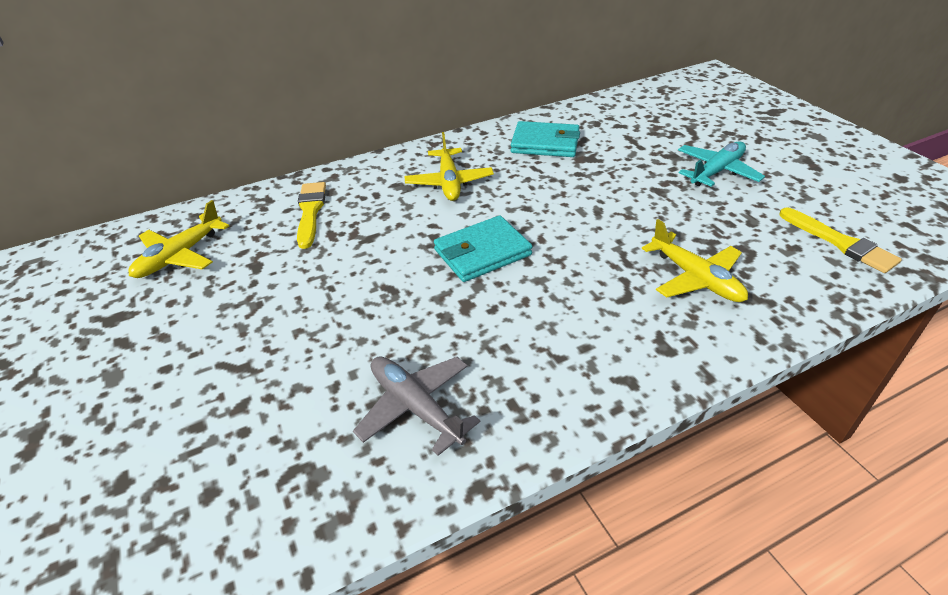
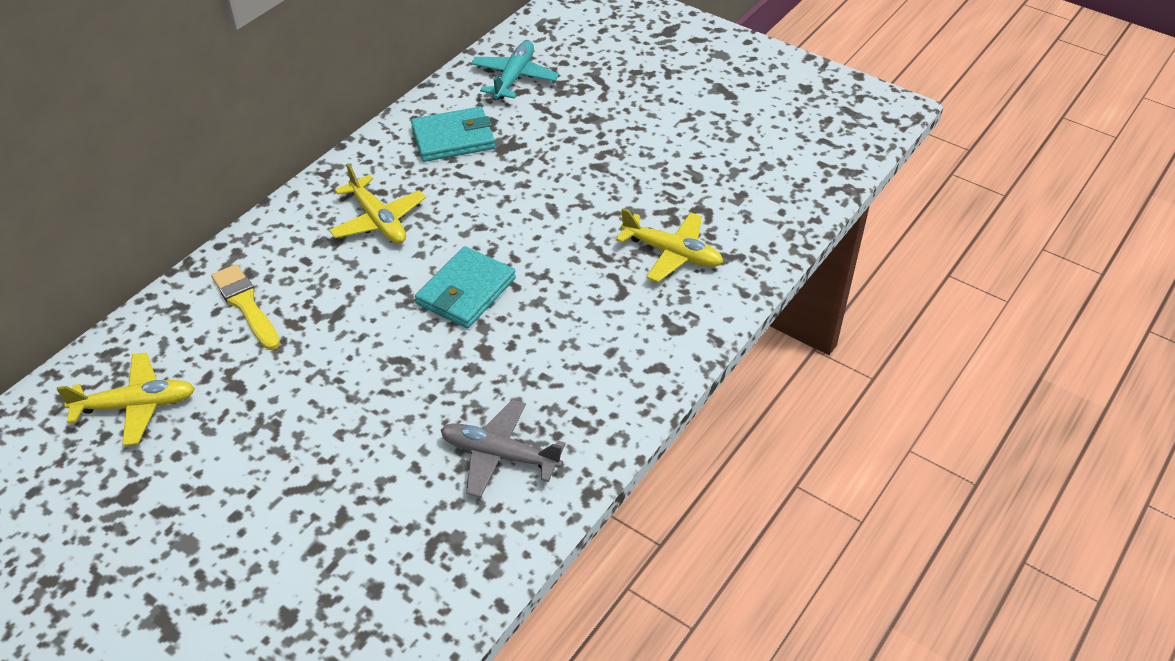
camera: 30 degrees left, 5 degrees up
(180, 256) = (136, 405): yellow plane -> yellow plane turned 105 degrees counterclockwise
(716, 171) = (643, 126): turquoise plane -> turquoise plane (514, 77)
(840, 243) = (776, 177): yellow brush -> none

